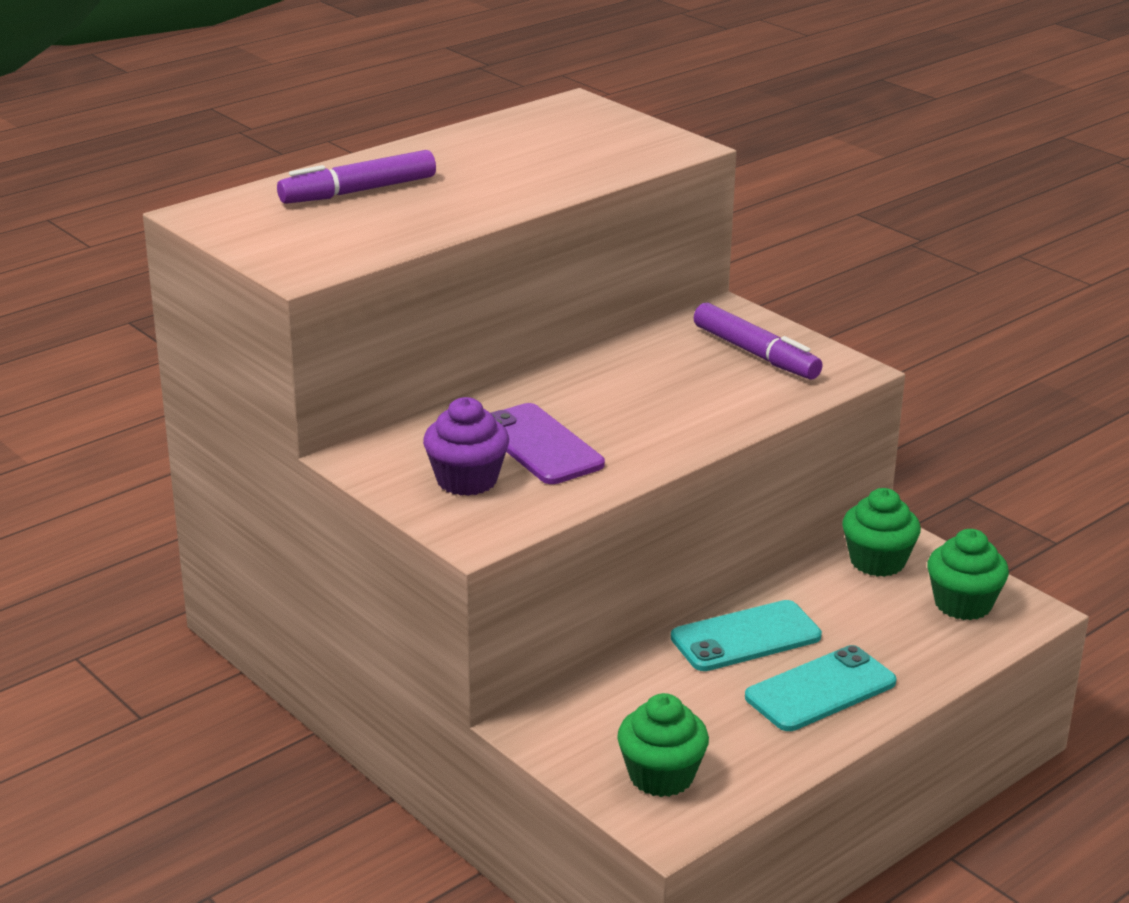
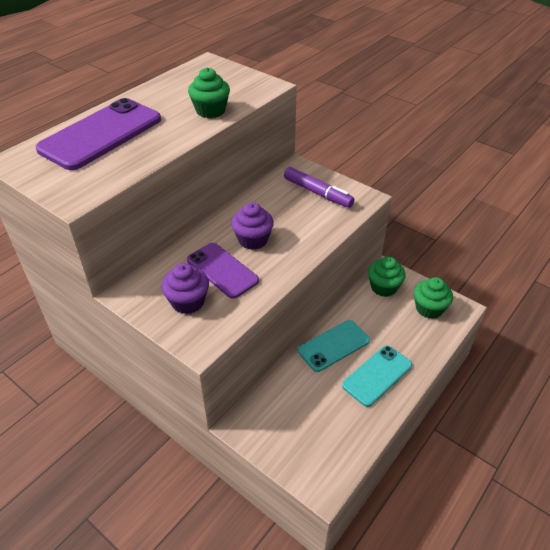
camera: 10 degrees left, 15 degrees up
(358, 191) = (101, 134): purple marker -> purple phone
(608, 409) = (253, 240): none -> purple cupcake
(661, 776) = (312, 449): green cupcake -> green cupcake (210, 111)

